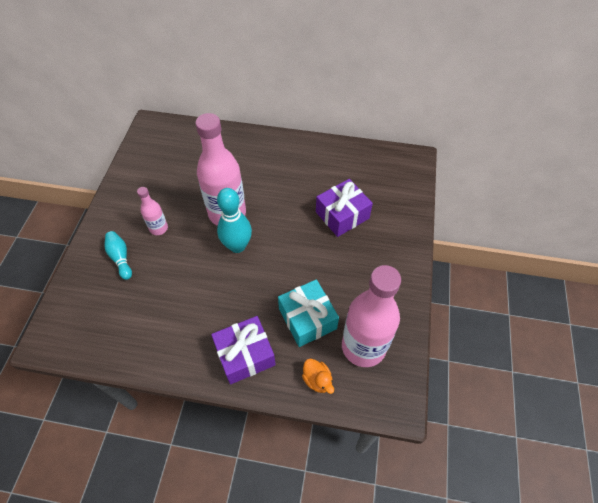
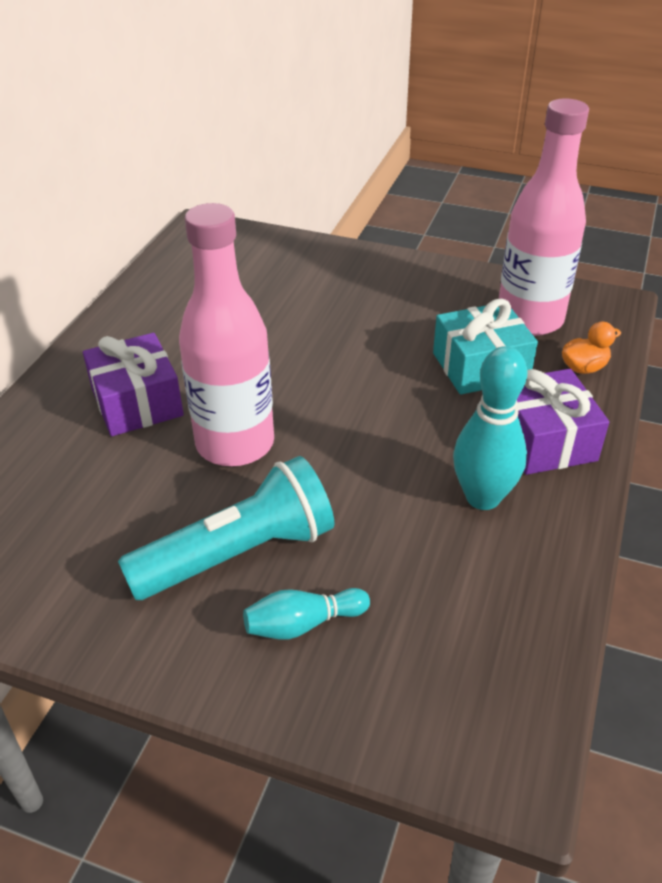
camera: 80 degrees left, 15 degrees down
(159, 228) = (238, 553): pink bottle -> turquoise flashlight
(237, 246) = (318, 434): turquoise bowling pin -> turquoise bowling pin (482, 497)
(342, 215) = (287, 309): purple gift -> purple gift (137, 402)

